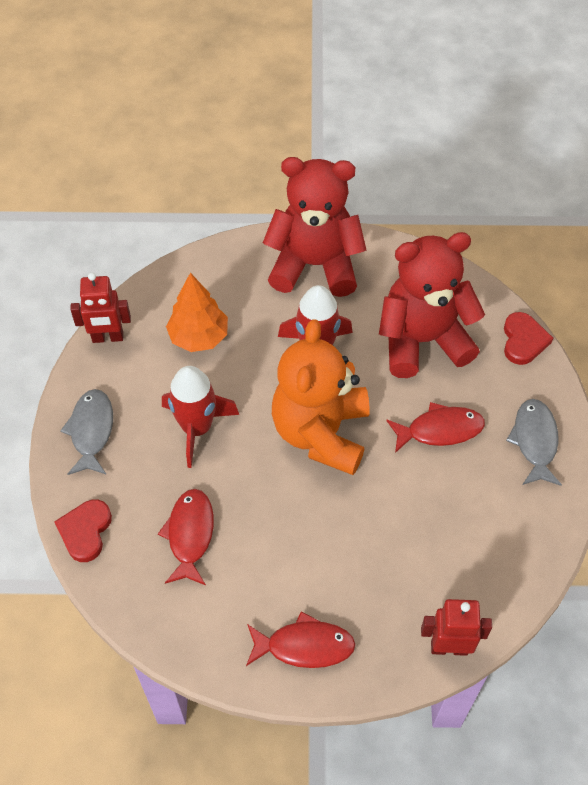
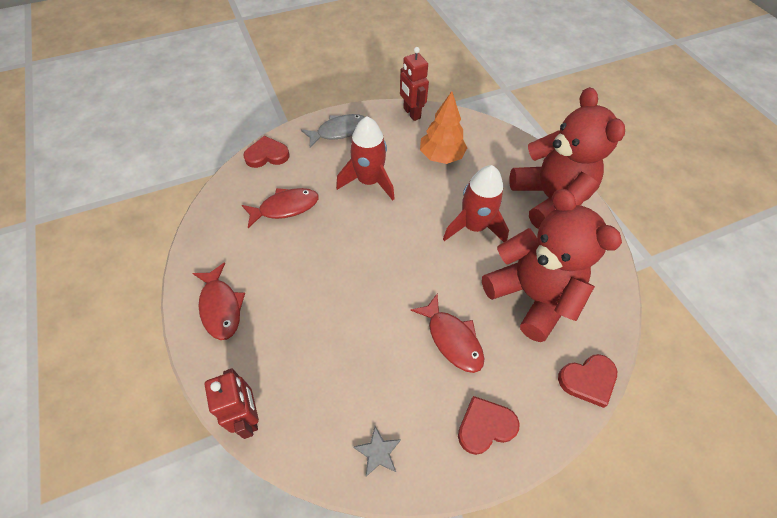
camera: 65 degrees right, 0 degrees up
(321, 433) = (404, 255): orange teddy bear -> none
(526, 539) = (378, 452): none -> grey star
(534, 441) = (485, 426): grey fish -> red heart

